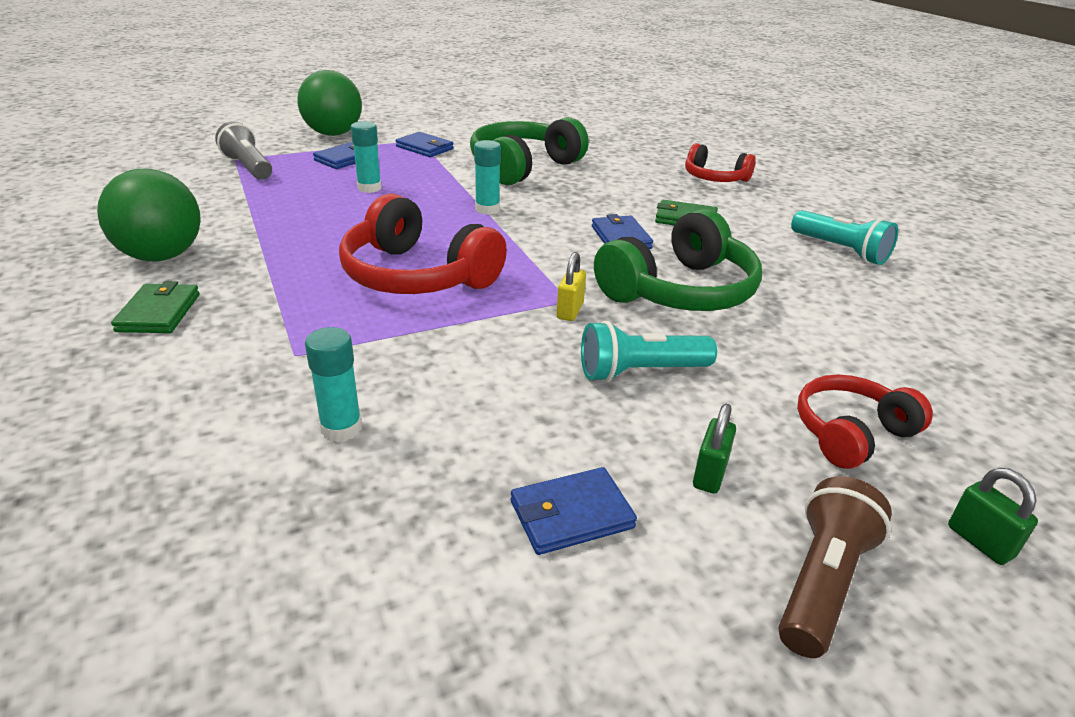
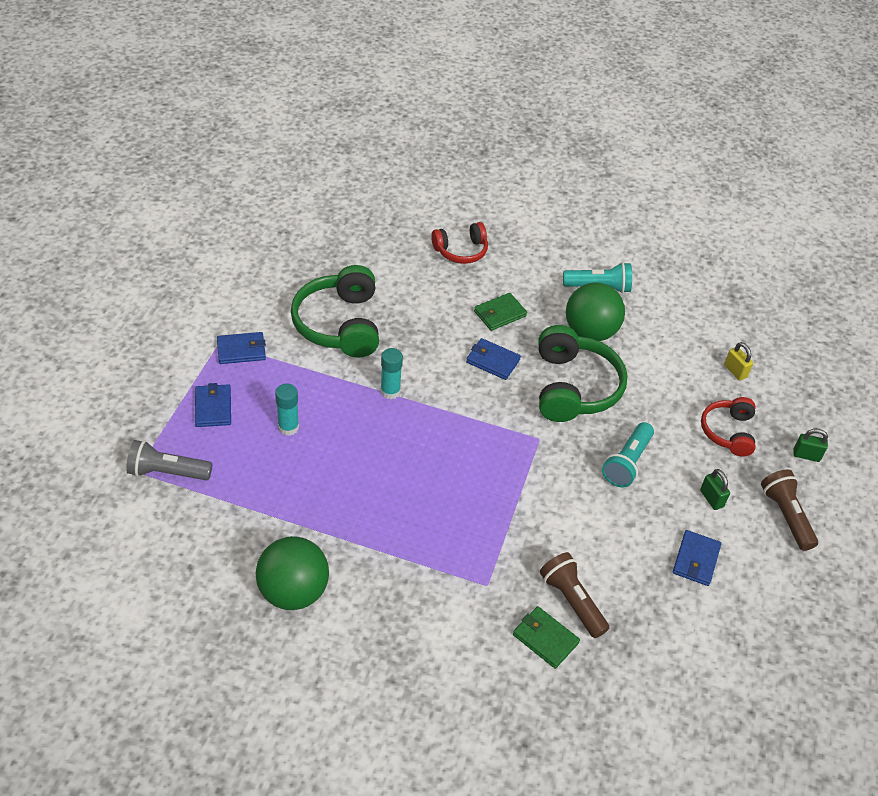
camera: 50 degrees left, 15 degrees up
(159, 312) = (379, 624): green wallet -> green wallet (545, 639)
(333, 134) = (145, 382): green ball -> green ball (590, 332)
(341, 428) = (572, 601): turquoise glue stick -> brown flashlight
(417, 276) = (448, 483): red headphones -> none
(570, 311) = (550, 446): yellow padlock -> yellow padlock (735, 371)

